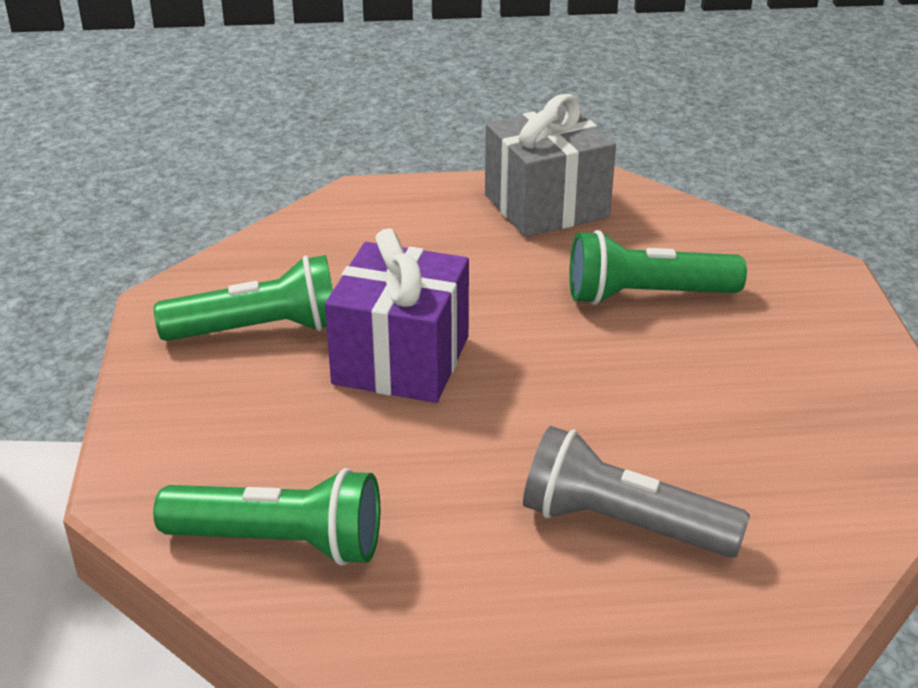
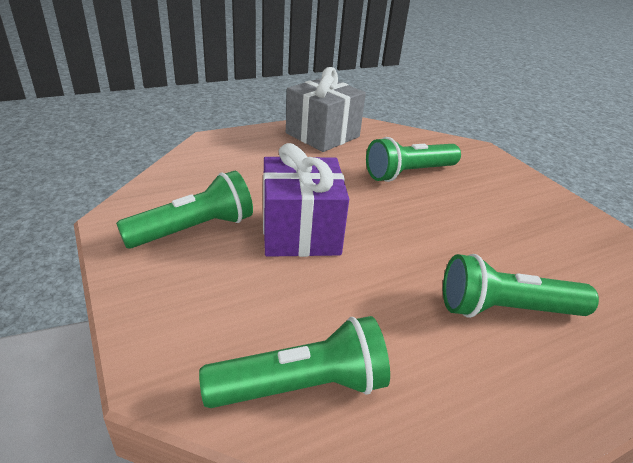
camera: 25 degrees left, 0 degrees up
(621, 524) = (505, 309): grey flashlight -> green flashlight

